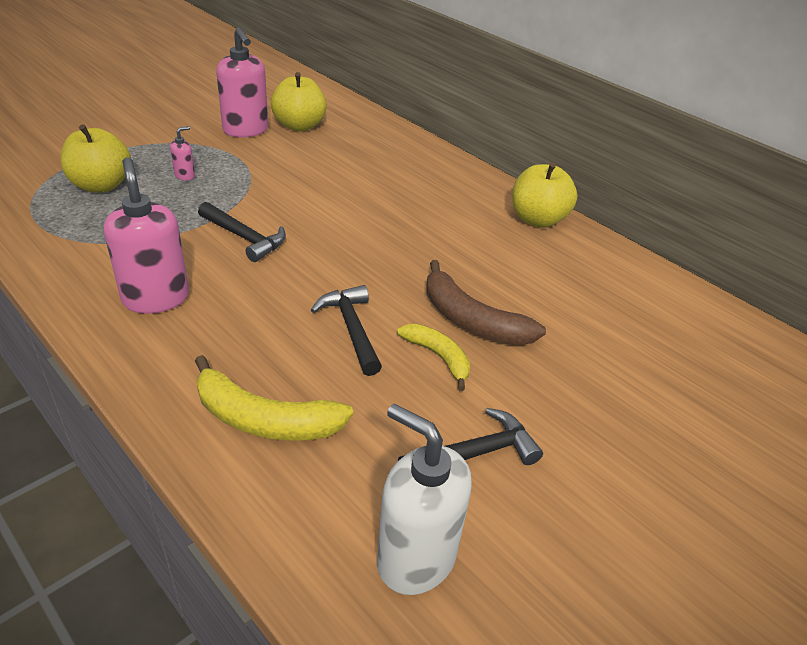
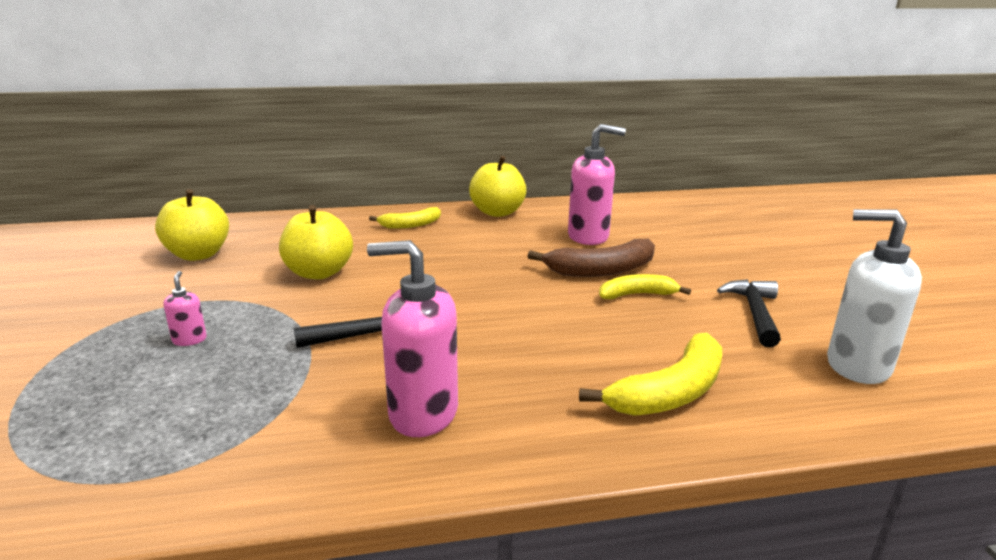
camera: 55 degrees left, 15 degrees down
(101, 185) = (113, 404): yellow apple -> yellow apple (319, 273)
(246, 130) = (154, 282): pink soap dispenser -> pink soap dispenser (588, 237)
(352, 329) = (573, 319): black hammer -> none
(415, 558) = (857, 366): white soap dispenser -> white soap dispenser turned 45 degrees clockwise
(451, 186) = (410, 225): none -> yellow banana

